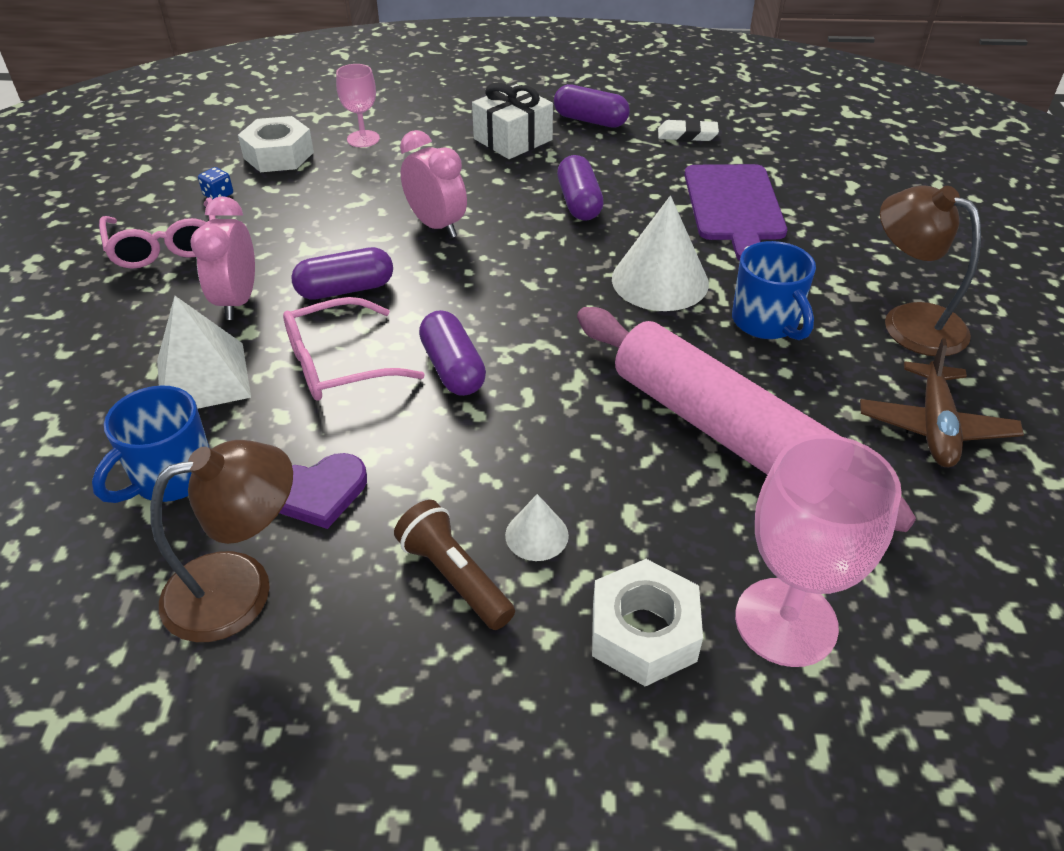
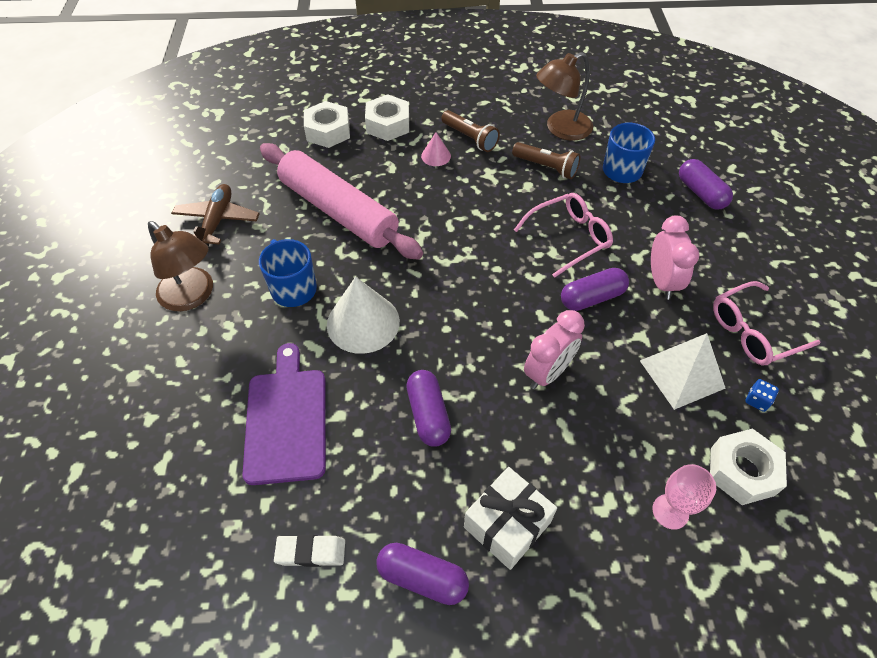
camera: 175 degrees right, 10 degrees up
(166, 246) = (753, 332): pink glasses -> pink glasses turned 90 degrees counterclockwise
(203, 378) = (645, 223): white pyramid -> white pyramid (682, 374)
(318, 492) = (546, 167): purple heart -> brown flashlight
(436, 226) = (547, 372): pink clock -> pink clock turned 90 degrees counterclockwise
(453, 368) = (498, 239): purple capsule -> purple capsule (700, 193)
(536, 535) = (436, 156): white cone -> pink cone
(786, 622) = (328, 131): pink goblet -> white nut

